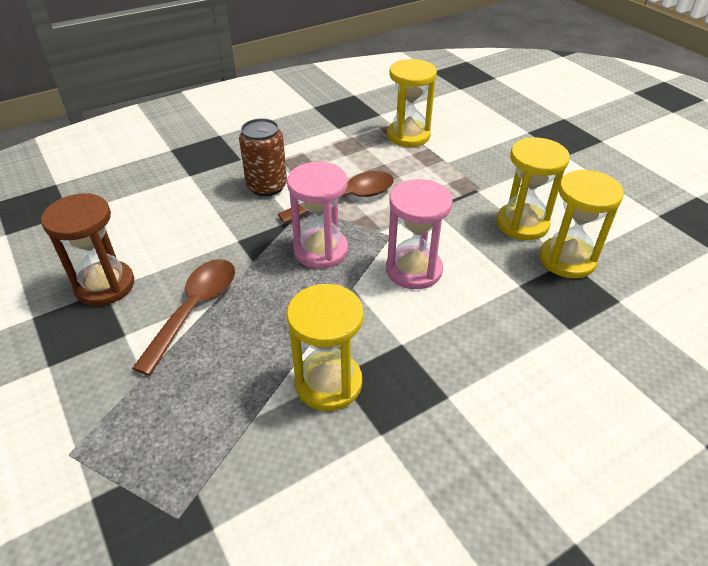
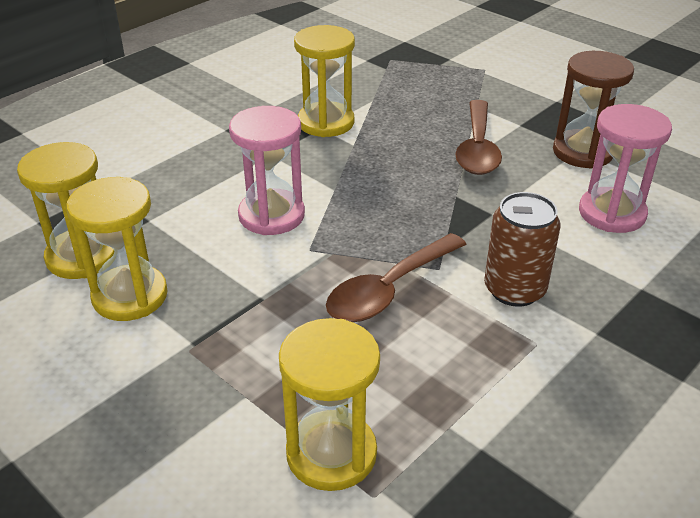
camera: 165 degrees right, 5 degrees down
(320, 250) = (387, 218): pink hourglass -> pink hourglass (612, 213)

